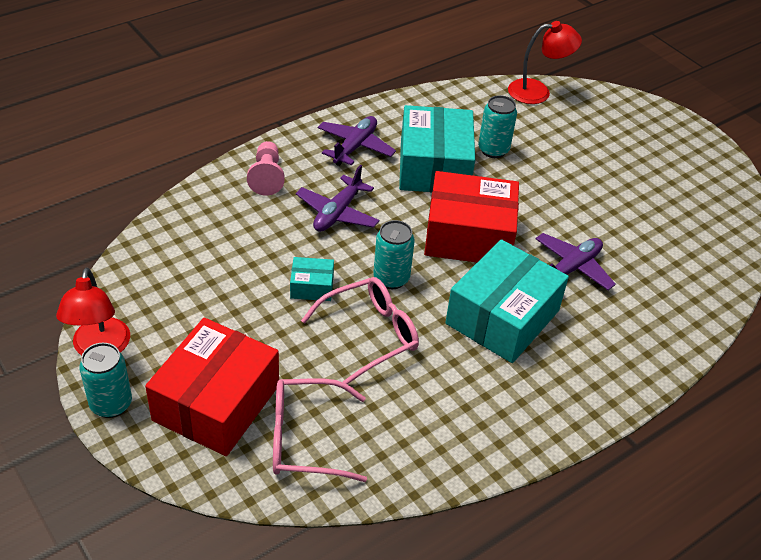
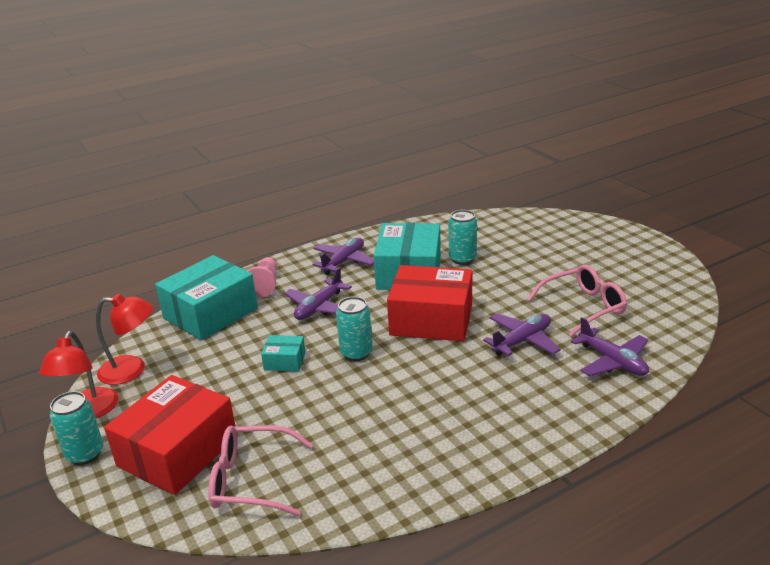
camera: 10 degrees right, 15 degrees down
(370, 334) = (329, 396): pink glasses -> pink glasses (583, 307)
(502, 317) = (453, 380): turquoise box -> turquoise box (210, 313)
(538, 92) = (507, 218): red lamp -> red lamp (132, 370)
(668, 299) = (612, 361): none -> purple plane

